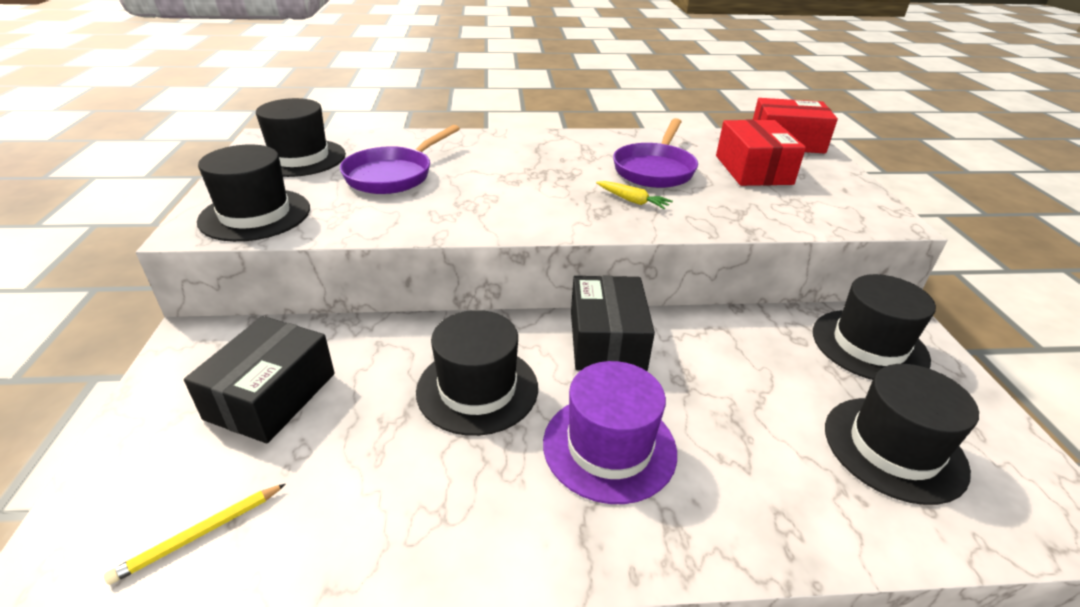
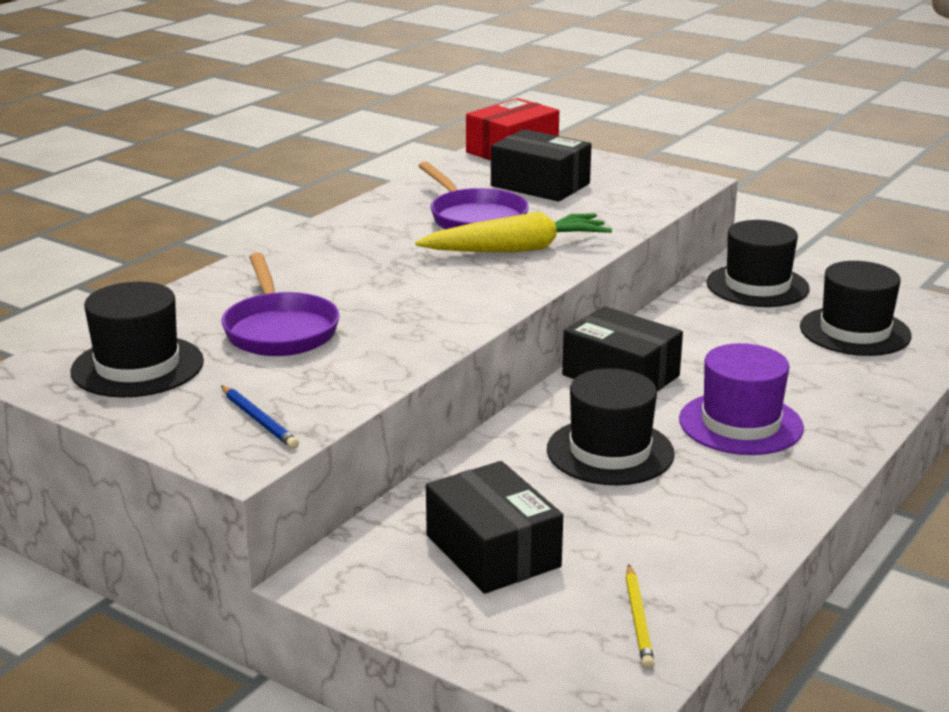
camera: 50 degrees left, 10 degrees down
(255, 215) = (259, 420): black hat -> blue pencil
(632, 201) = (517, 249): yellow carrot -> yellow carrot, size x2.14
(753, 170) = (540, 185): red box -> black box

